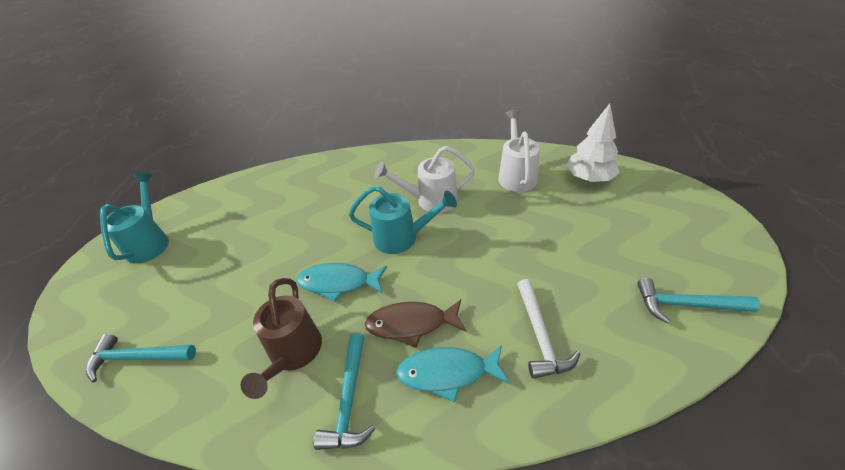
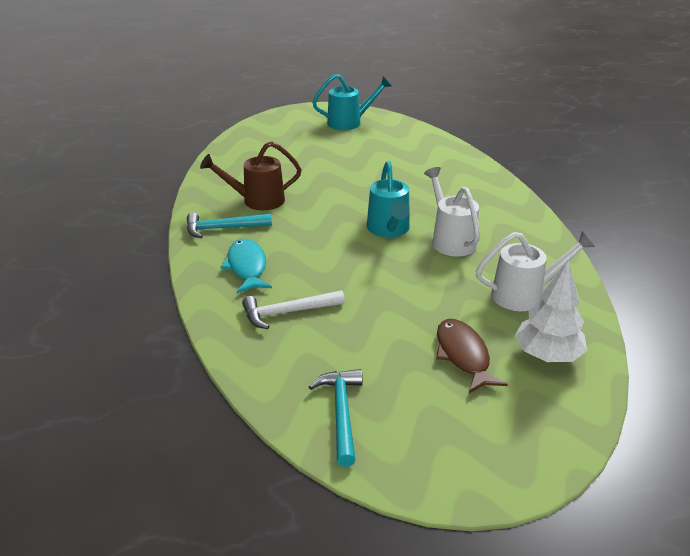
camera: 75 degrees right, 10 degrees down
(137, 357) = (249, 148): turquoise hammer -> none
(338, 283) = (326, 207): turquoise fish -> none
(411, 324) = (290, 246): brown fish -> brown fish (463, 355)

